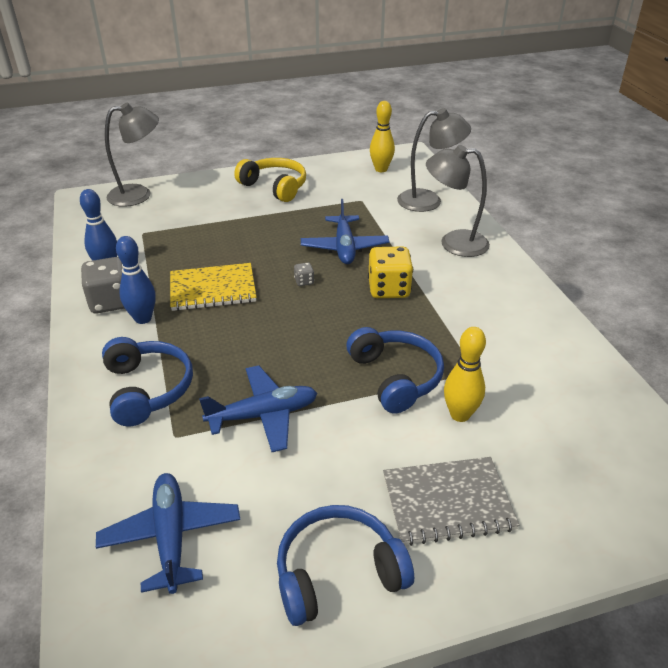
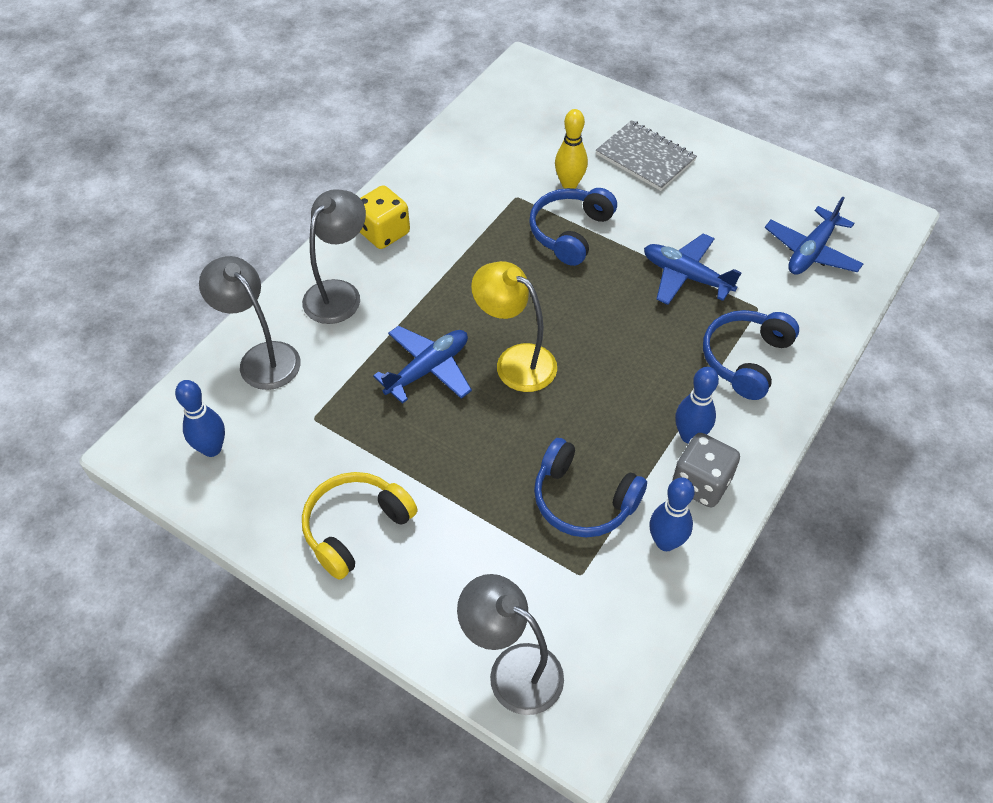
camera: 130 degrees left, 15 degrees up
(213, 289) = (598, 420): yellow notebook -> none
(274, 187) = (355, 528): yellow headphones -> yellow headphones turned 45 degrees clockwise
(304, 281) = (515, 361): grey dice -> yellow lamp
(338, 573) = (740, 174): blue headphones -> blue headphones (583, 500)
(381, 169) = (212, 448): yellow bowling pin -> blue bowling pin
(389, 289) = (465, 296): yellow dice -> yellow dice (384, 232)
(454, 243) = (339, 293): grey lamp -> grey lamp turned 120 degrees counterclockwise

